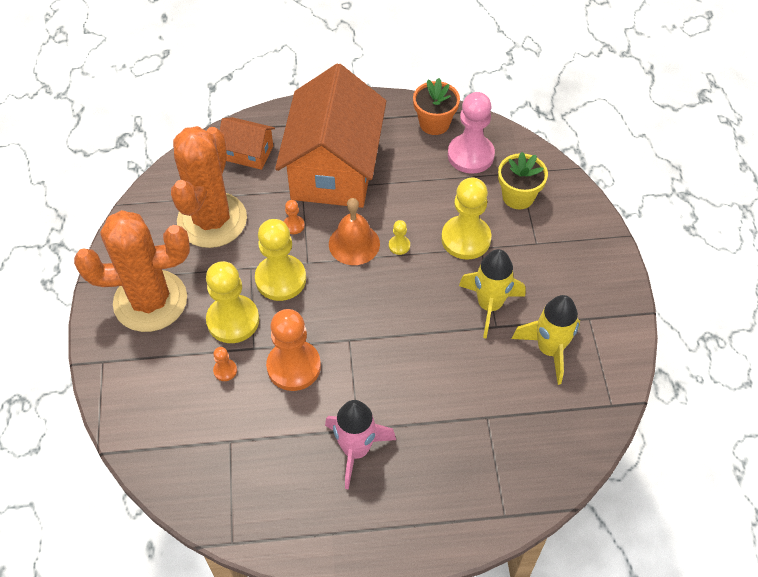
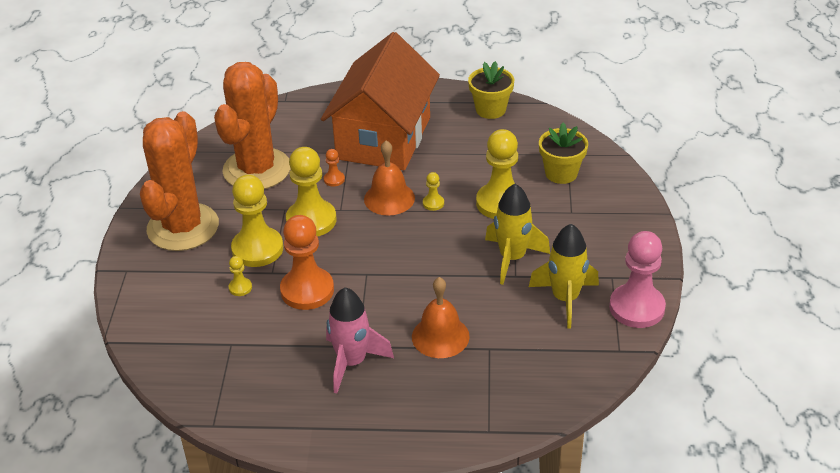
camera: 10 degrees right, 15 degrees down
(150, 301) = (183, 227): orange cactus -> orange cactus turned 75 degrees counterclockwise
(225, 370) = (240, 288): orange pawn -> yellow pawn
(248, 153) = (304, 120): orange house -> none
(434, 123) = (490, 109): orange flower pot -> yellow flower pot
(437, 408) = (440, 336): none -> orange bell
(470, 155) = (521, 137): pink pawn -> pink pawn (637, 308)

